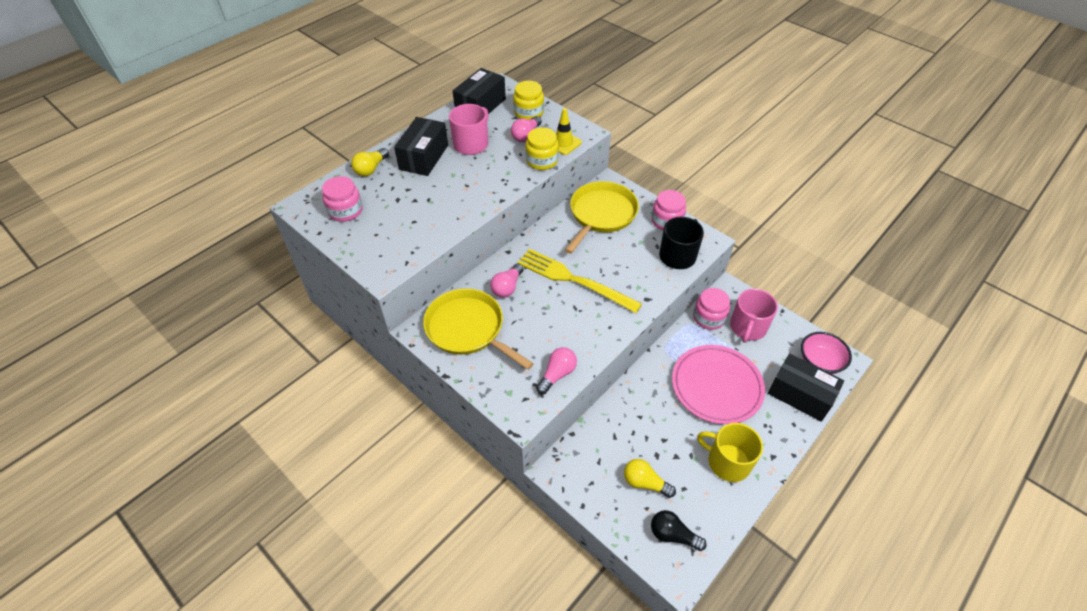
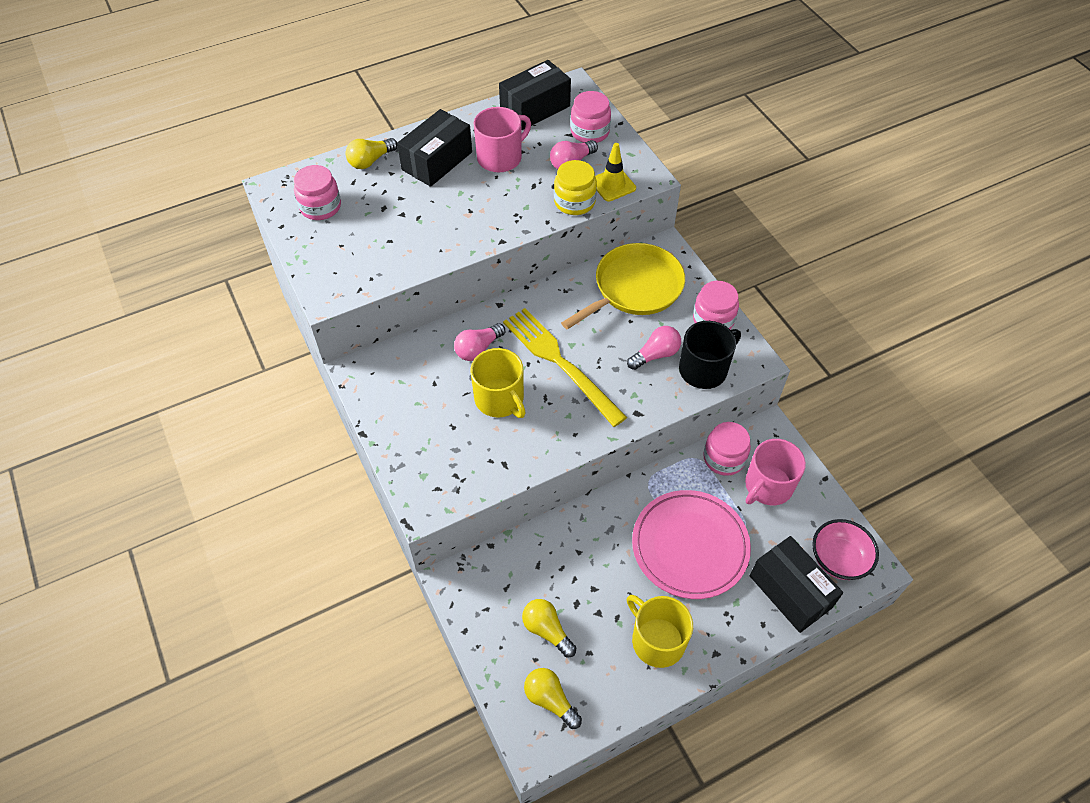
camera: 20 degrees right, 5 degrees up
(468, 329) = (411, 386): yellow pan -> none
(528, 112) = (590, 132): yellow jar -> pink jar
(542, 318) = (500, 399): none -> yellow mug
(557, 374) = (486, 472): pink light bulb -> pink light bulb (655, 355)
(673, 535) = (550, 700): black light bulb -> yellow light bulb

